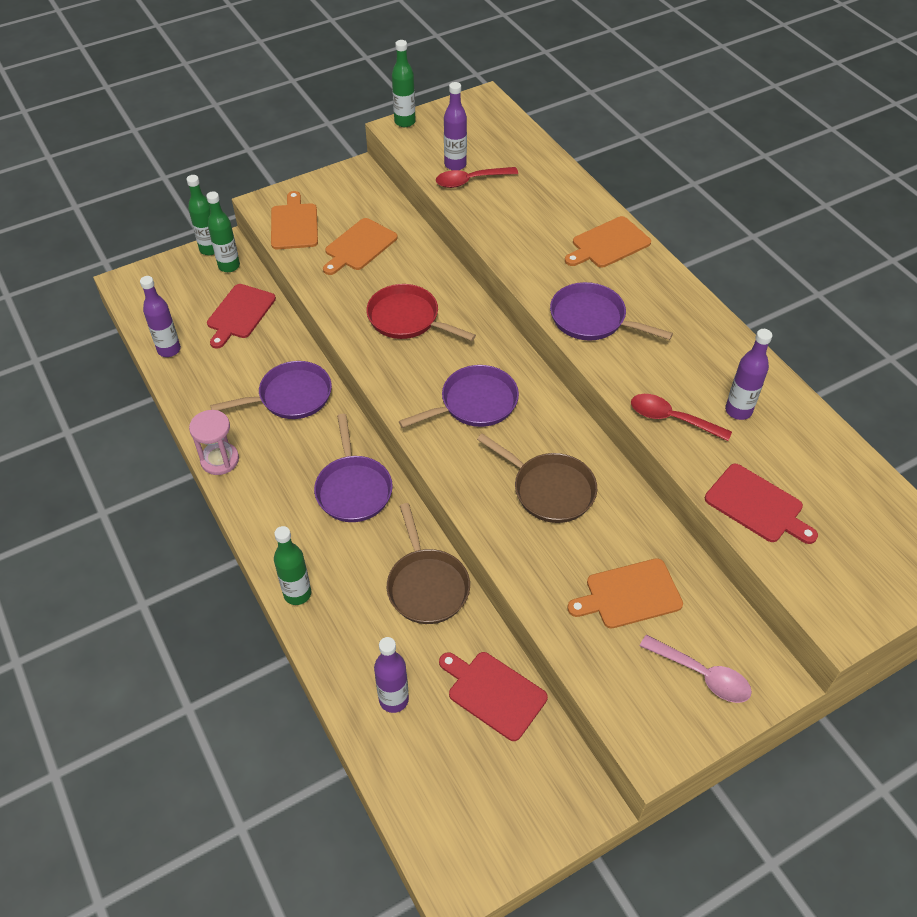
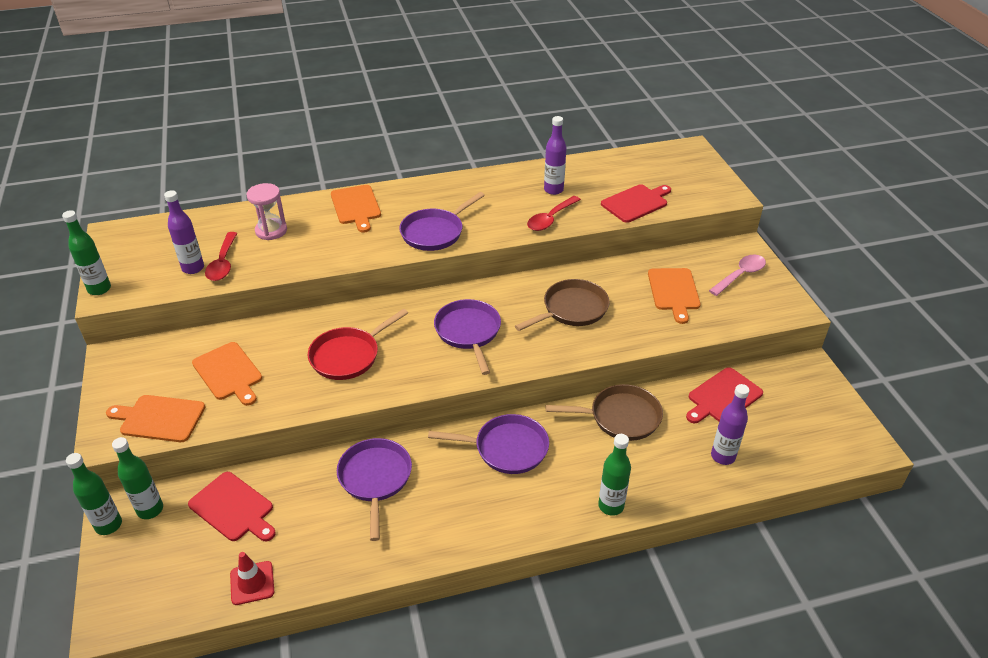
camera: 75 degrees left, 10 degrees down
(169, 350) = (252, 583): purple bottle -> red traffic cone
(220, 460) = (434, 550): pink hourglass -> pink hourglass (271, 231)

